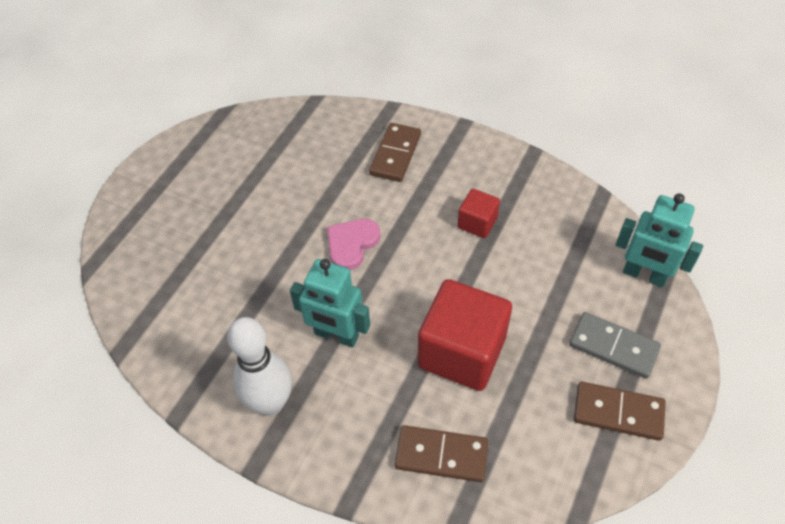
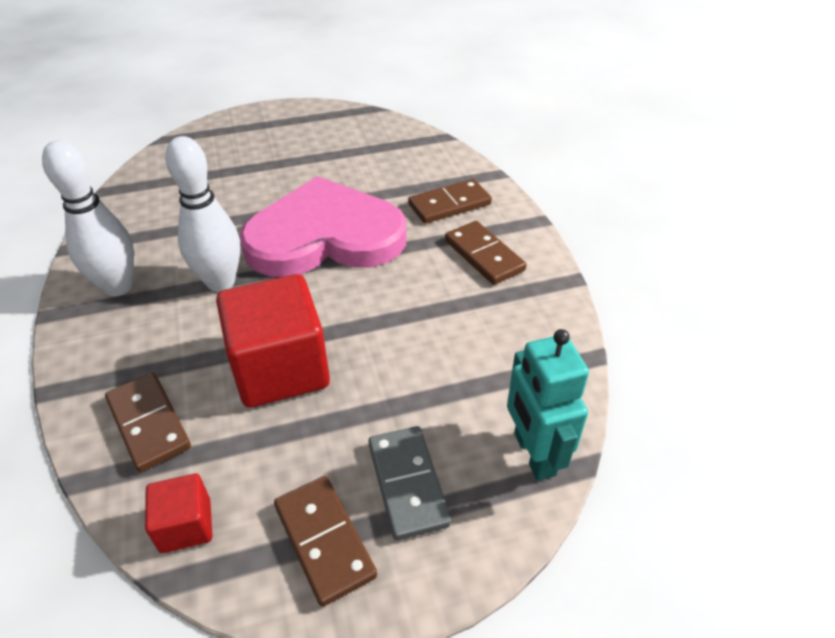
camera: 45 degrees right, 10 degrees down
(336, 335) = (221, 282): turquoise robot -> white bowling pin
(351, 244) = (325, 236): pink heart -> pink heart, size x2.38
(466, 176) = (484, 255): none -> brown domino
(477, 223) = (440, 292): red cube -> red cube (186, 525)

